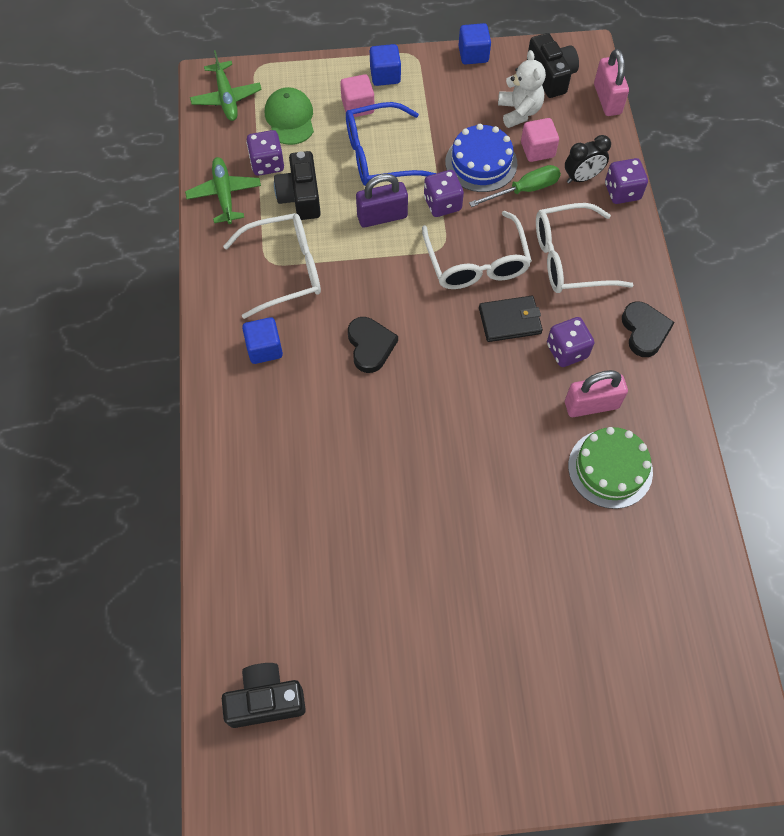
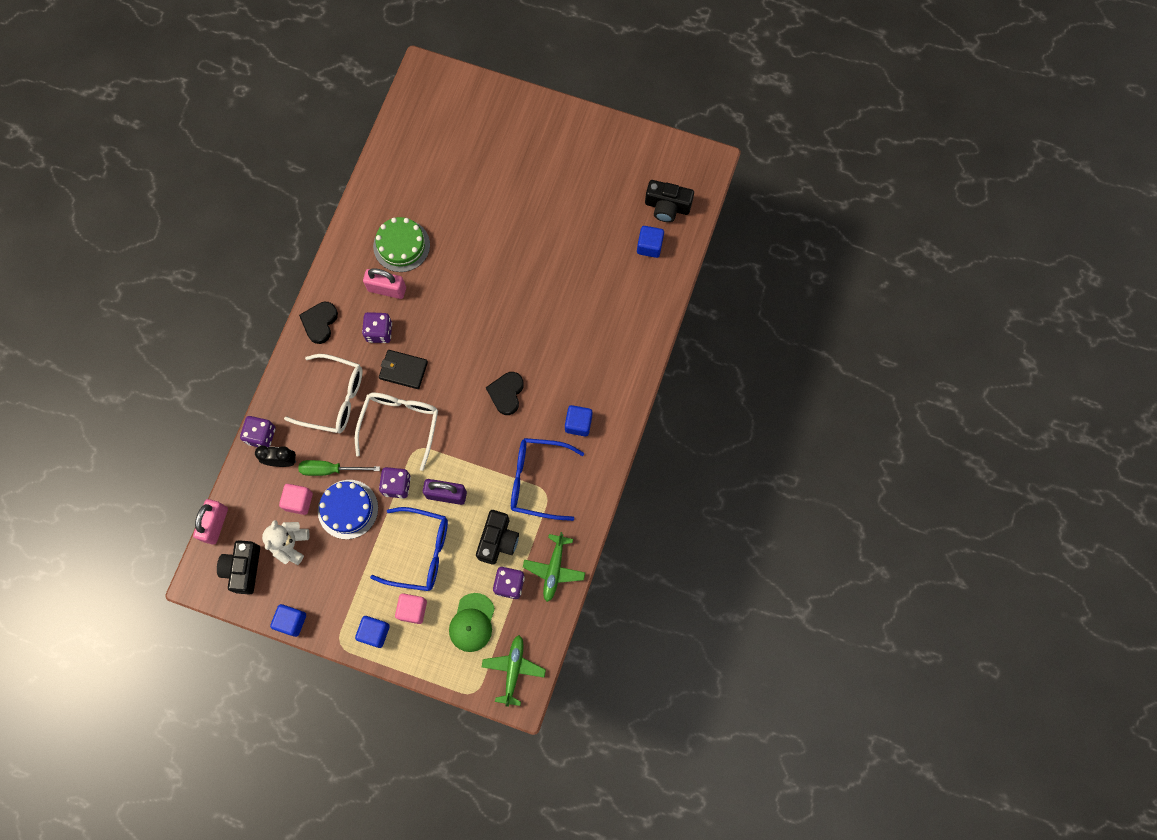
camera: 155 degrees left, 10 degrees up
(267, 623) = (649, 246): none -> blue cube
(285, 270) = (537, 480): white glasses -> blue glasses

